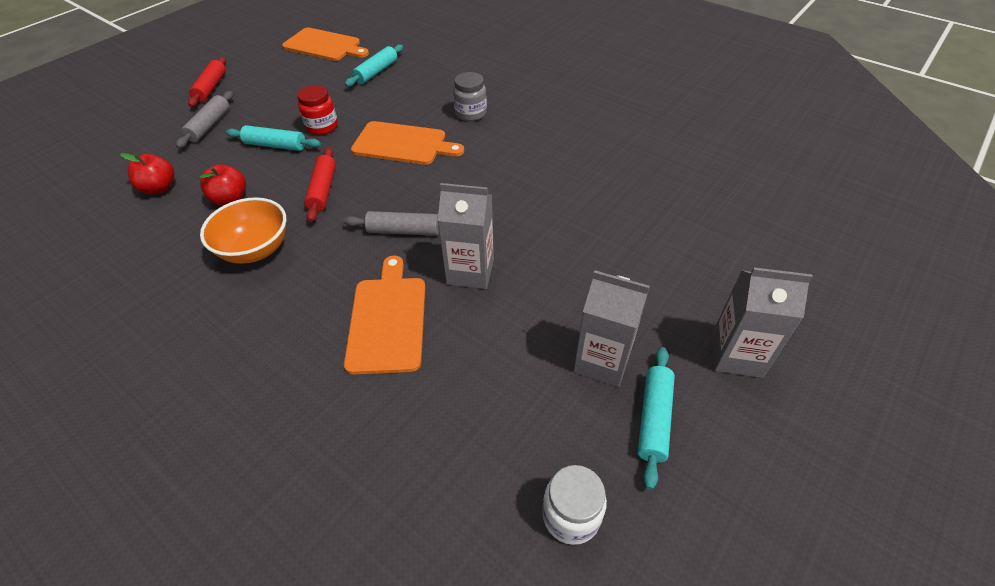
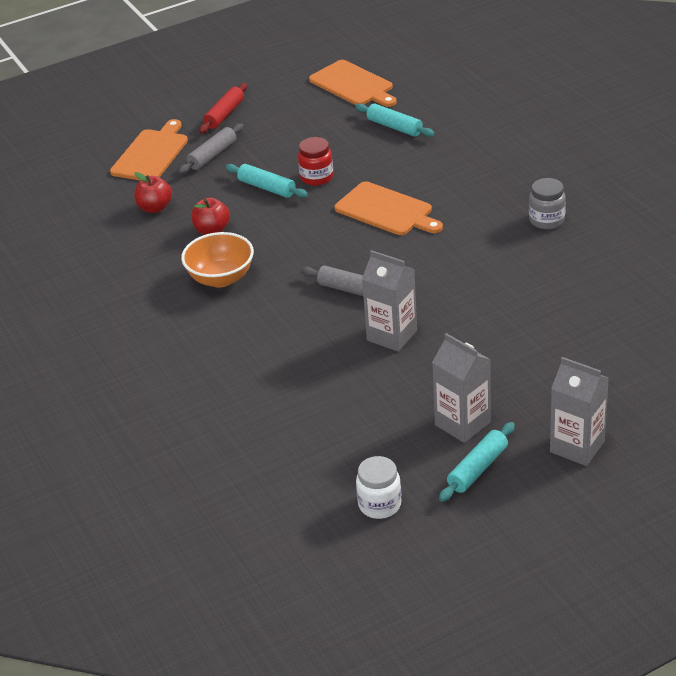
camera: 25 degrees right, 10 degrees down
(323, 190) = (294, 239): red rolling pin -> none
(376, 72) = (394, 127): turquoise rolling pin -> turquoise rolling pin turned 75 degrees clockwise
(388, 319) = (307, 355): orange cutting board -> orange cutting board (151, 154)
(470, 113) = (469, 192): grey jar -> grey jar (546, 220)

